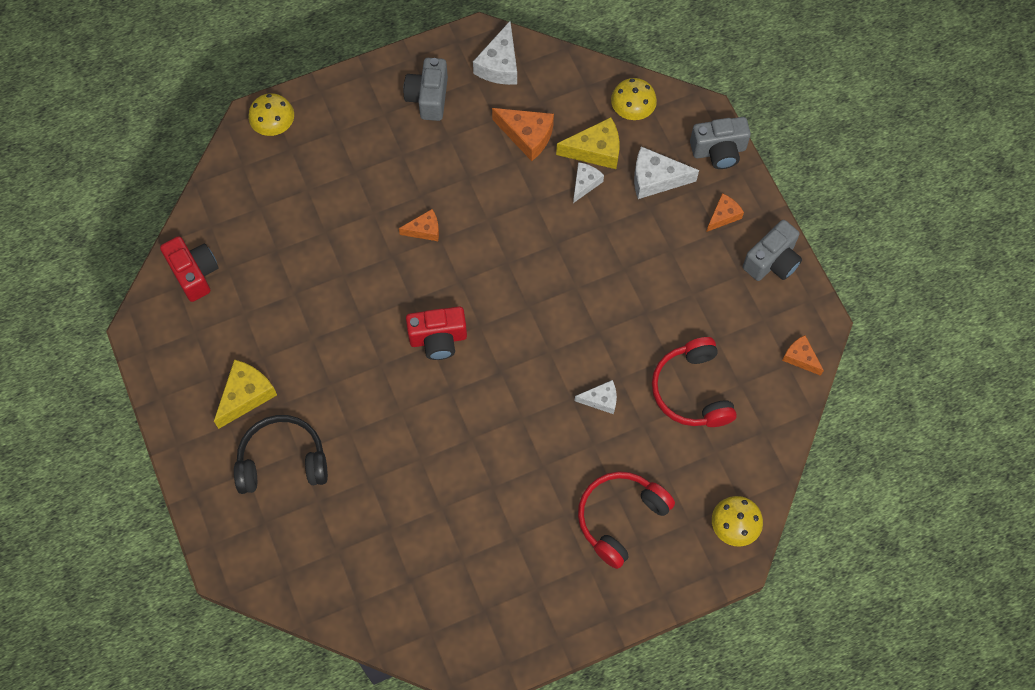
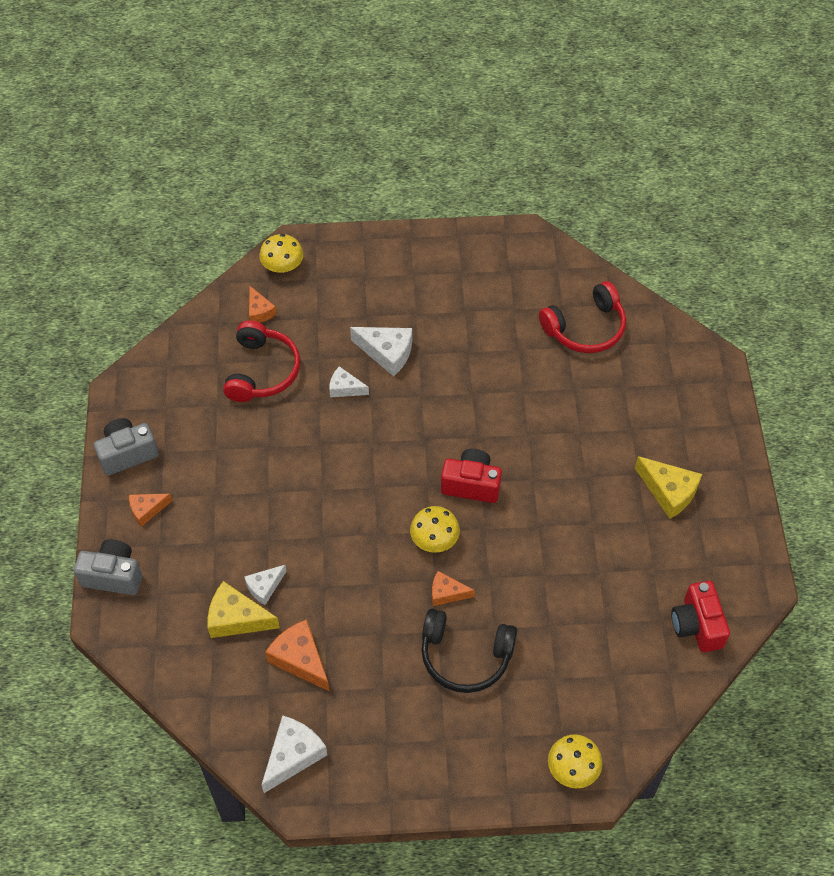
camera: 160 degrees left, 10 degrees down
(246, 395) = (669, 492): yellow cheese -> yellow cheese turned 105 degrees counterclockwise
(282, 460) = (647, 426): black headphones -> black headphones (465, 656)
(428, 98) = (389, 742): grey camera -> none
(620, 518) = (372, 298): red headphones -> red headphones (585, 328)
(632, 109) = (176, 651): yellow mushroom -> yellow mushroom (434, 539)
(656, 179) = (192, 568): white cheese -> white cheese (387, 353)
(800, 358) = (153, 367): orange cheese -> orange cheese (259, 311)

